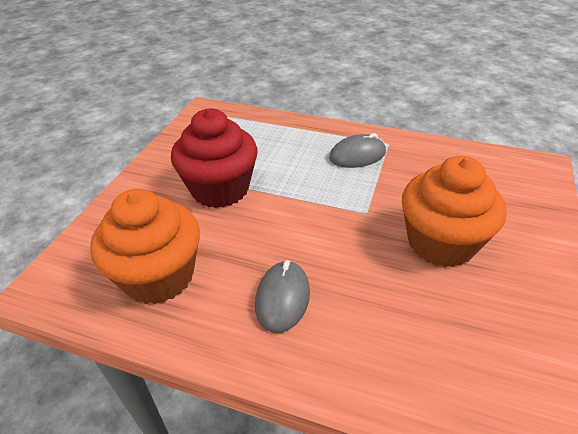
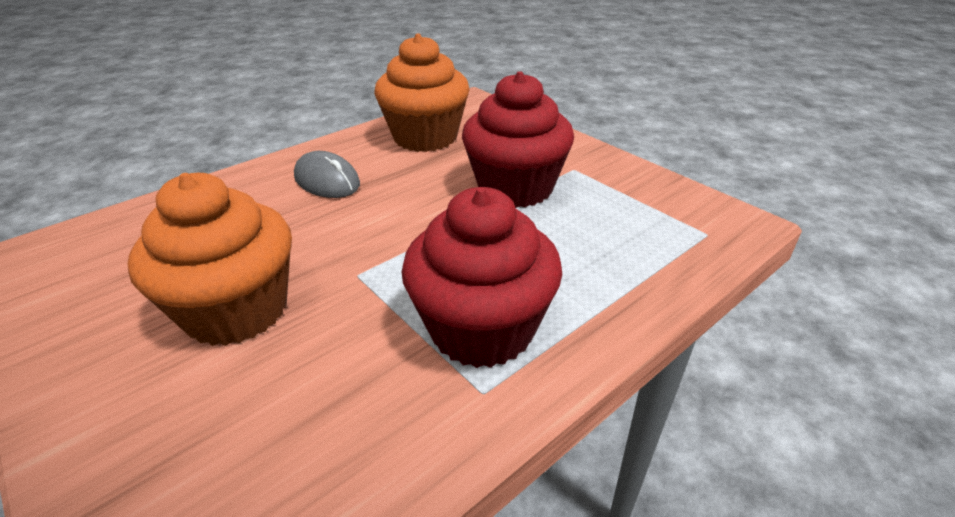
camera: 120 degrees right, 5 degrees down
(357, 155) = (482, 329): grey mouse -> red cupcake

